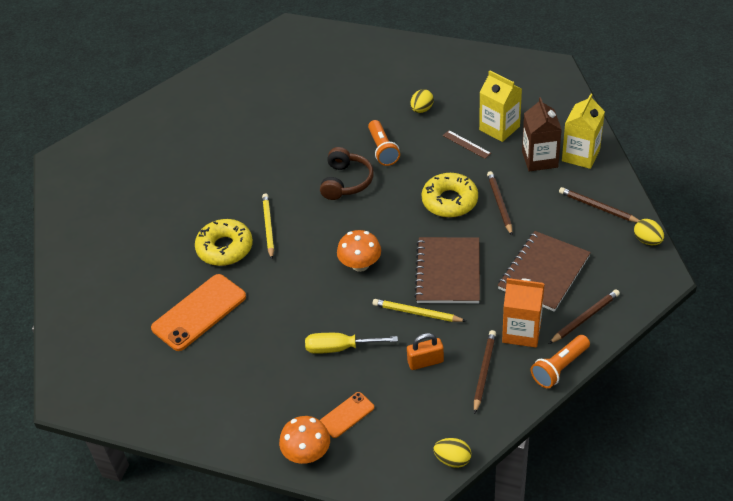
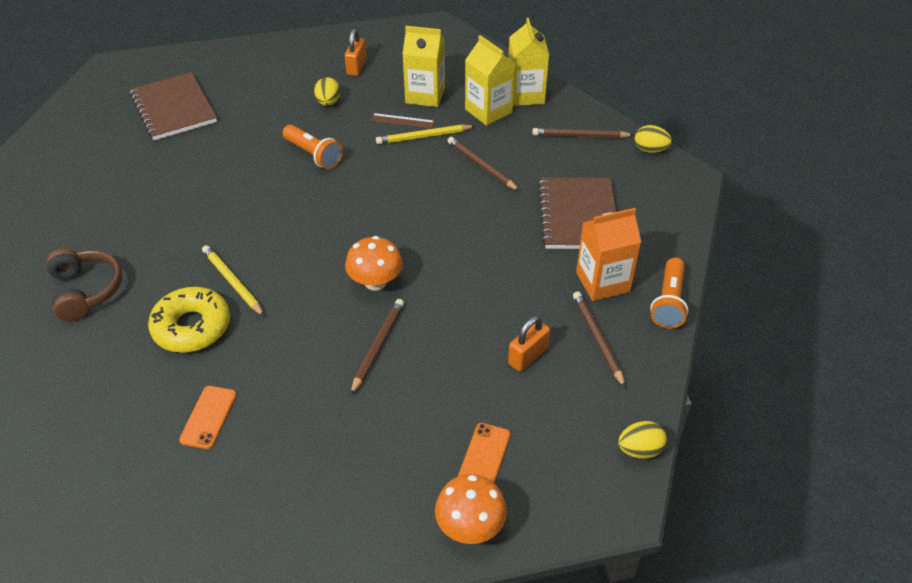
camera: 35 degrees left, 0 degrees up
(199, 312) = (208, 417): orange phone -> orange phone, size x0.53
(340, 348) = (420, 383): yellow screwdriver -> none
(346, 182) = (294, 201): brown headphones -> brown headphones (86, 290)
(417, 313) = (478, 308): yellow pencil -> yellow pencil (423, 136)
(448, 272) = (480, 252): brown notebook -> brown notebook (174, 108)
(449, 201) = (427, 181): yellow donut -> none
(463, 85) = (356, 67): none -> orange padlock
(539, 159) = (488, 111): brown carton -> yellow carton
(585, 318) = (652, 243): brown pencil -> brown pencil (378, 346)

